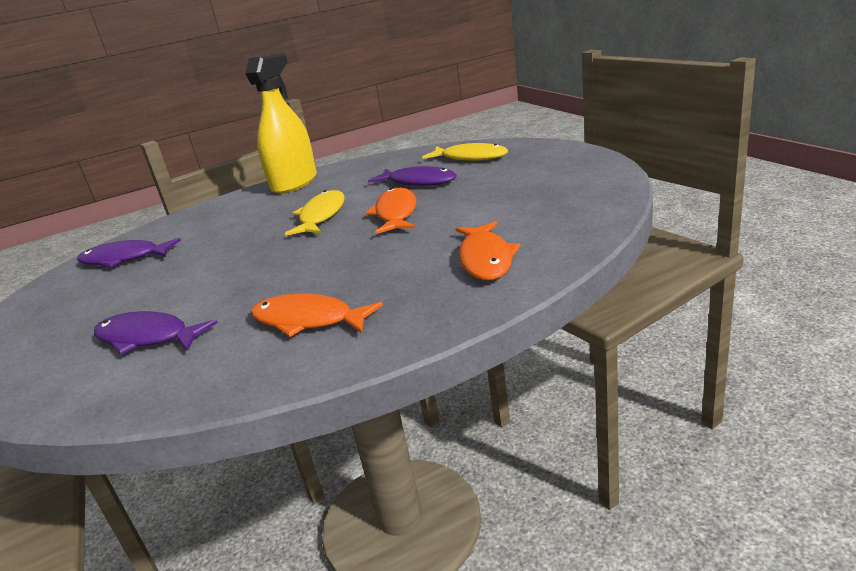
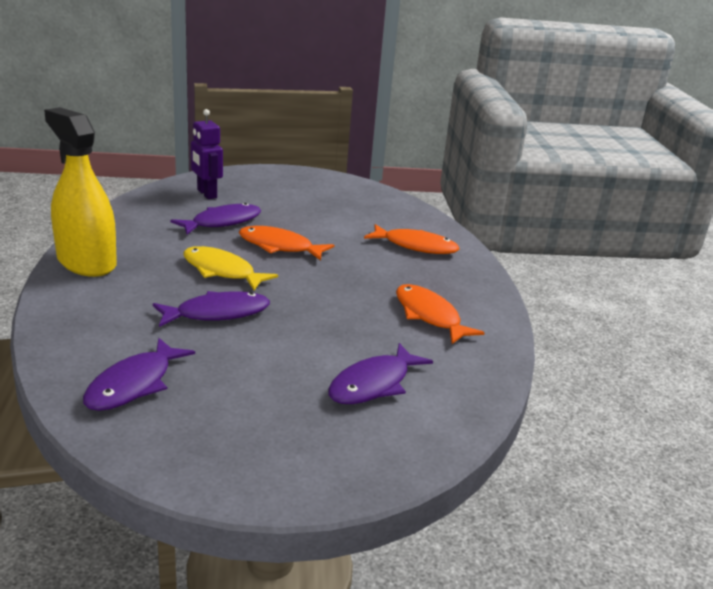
camera: 75 degrees left, 0 degrees up
(244, 241) = (217, 313): none -> purple fish
(308, 320) = (429, 316): orange fish -> orange fish turned 105 degrees clockwise
(470, 158) = (206, 194): yellow fish -> purple robot

